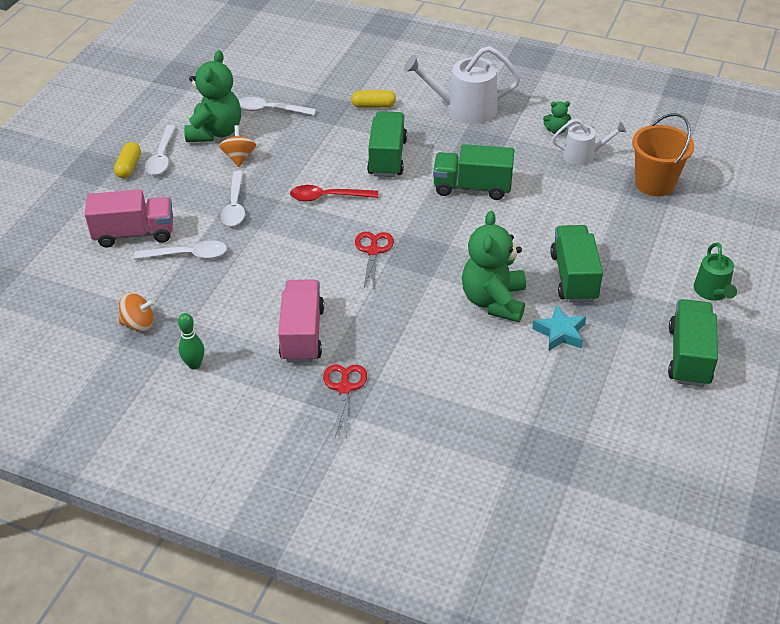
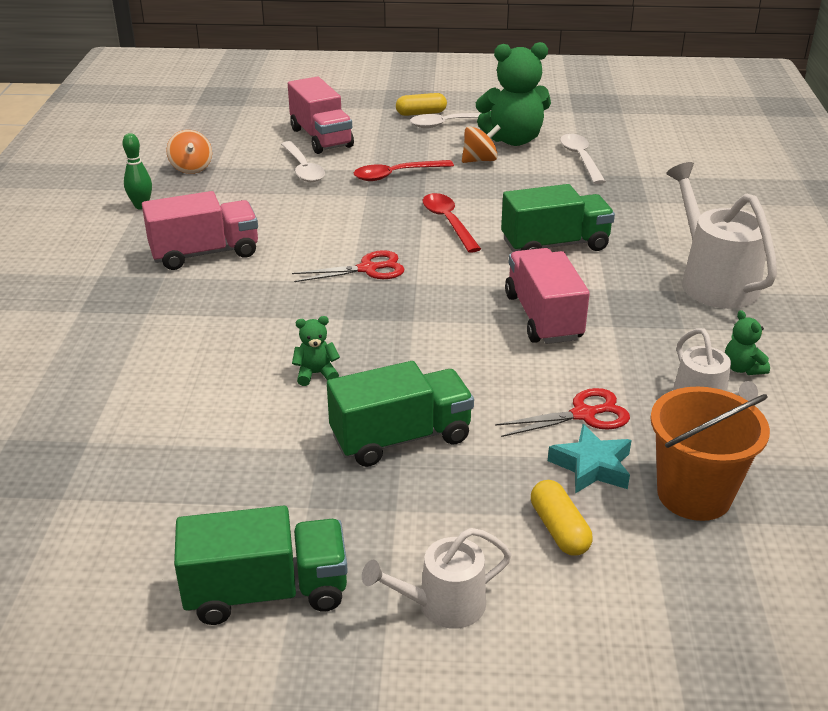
camera: 70 degrees right, 10 degrees down
(235, 206) = (396, 175): white spoon -> red spoon
(344, 388) = (125, 295): red scissors -> red scissors (583, 414)
(373, 106) = (652, 216): yellow capsule -> yellow capsule (559, 529)
(472, 187) = (543, 317): green truck -> pink truck
(494, 301) = (316, 374): green teddy bear -> green teddy bear, size x0.44
(560, 333) = (274, 442): turquoise star -> turquoise star (592, 466)
(712, 292) = (443, 605): green watering can -> white watering can

